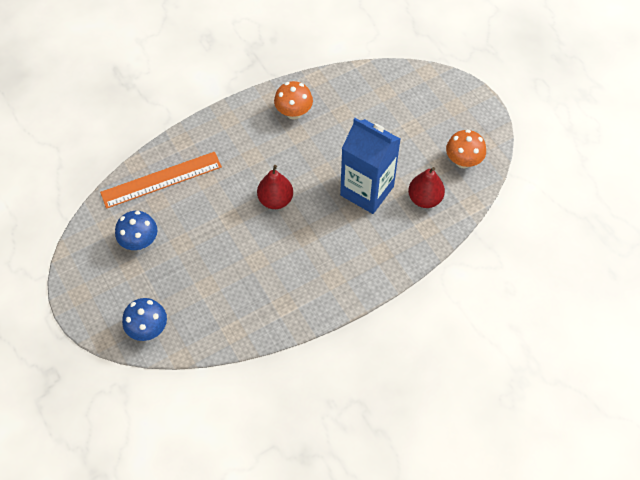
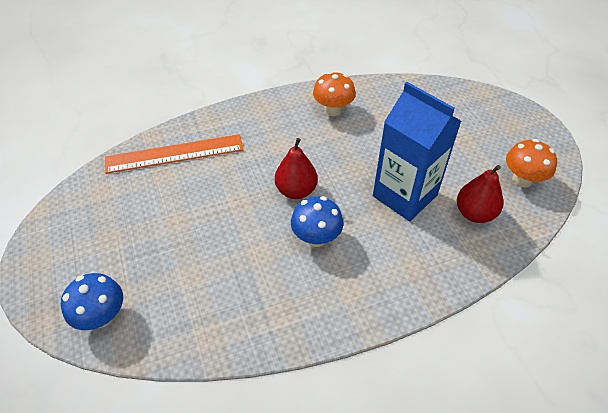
camera: 10 degrees right, 10 degrees down
(140, 241) = (129, 213): blue mushroom -> blue mushroom (316, 238)

